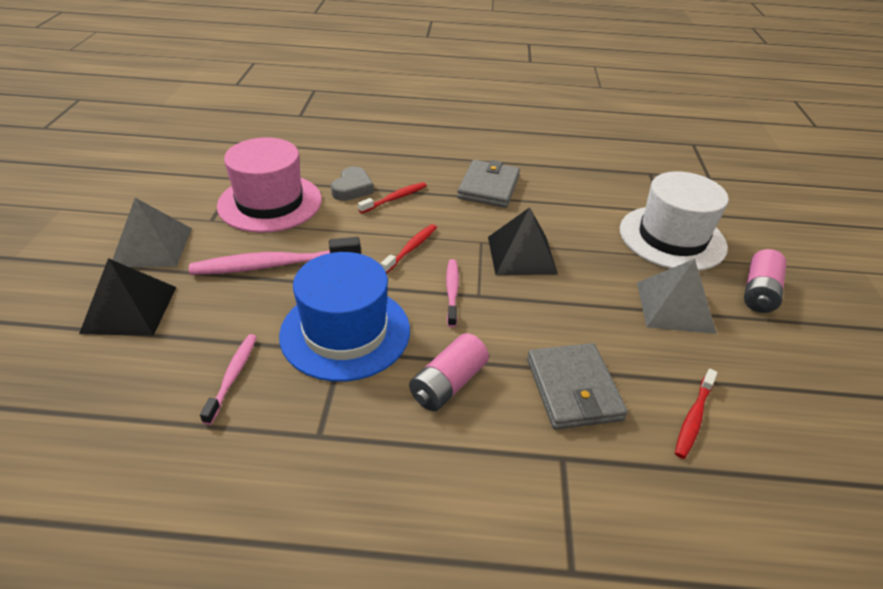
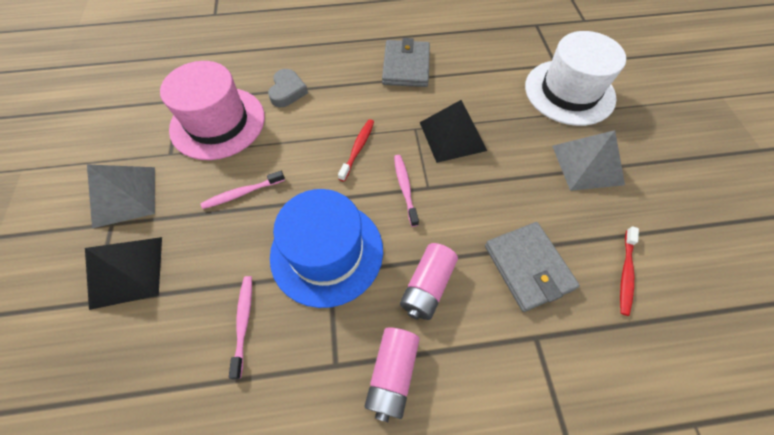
camera: 10 degrees left, 20 degrees up
(273, 265) = (242, 193): pink toothbrush -> pink toothbrush, size x0.56
(395, 198) = (328, 95): red toothbrush -> none
(759, 292) = (648, 135): pink battery -> pink battery (392, 374)

